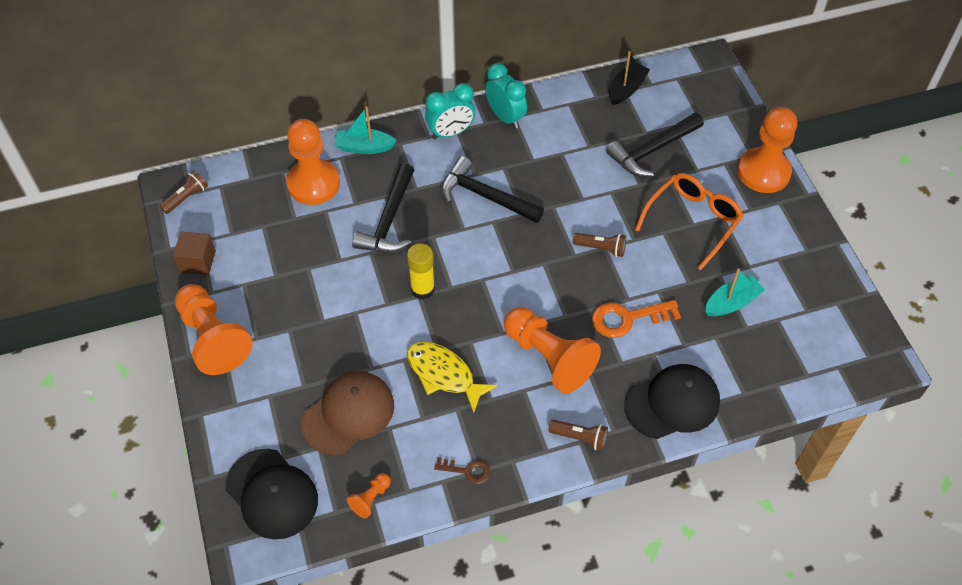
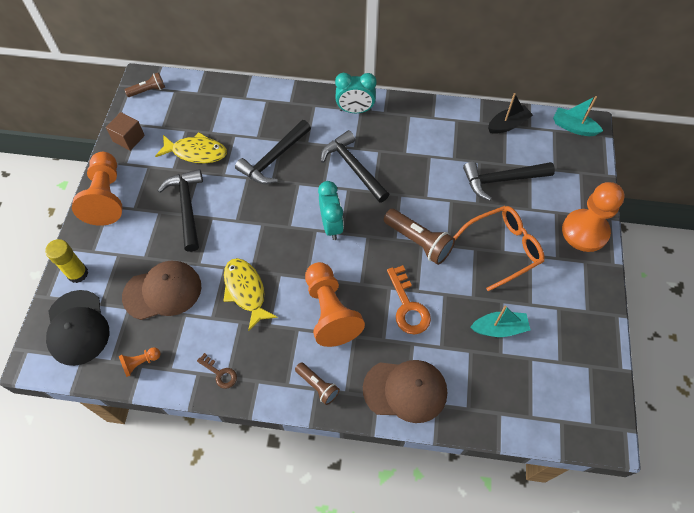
camera: 25 degrees right, 5 degrees up
(292, 247) = (196, 152): none -> yellow fish
(313, 183) = (237, 112): orange pawn -> none
(319, 312) = (187, 207): none -> black hammer
(364, 147) = (287, 99): turquoise boat -> turquoise boat (573, 127)
(422, 289) = (268, 220): yellow glue stick -> yellow glue stick (78, 273)
(505, 117) = (402, 113): turquoise clock -> turquoise clock (331, 225)
(601, 248) = (418, 242): brown flashlight -> brown flashlight, size x1.67
(627, 318) = (408, 306): orange key -> orange key turned 120 degrees counterclockwise
(672, 403) = (405, 390): black cap -> brown cap

